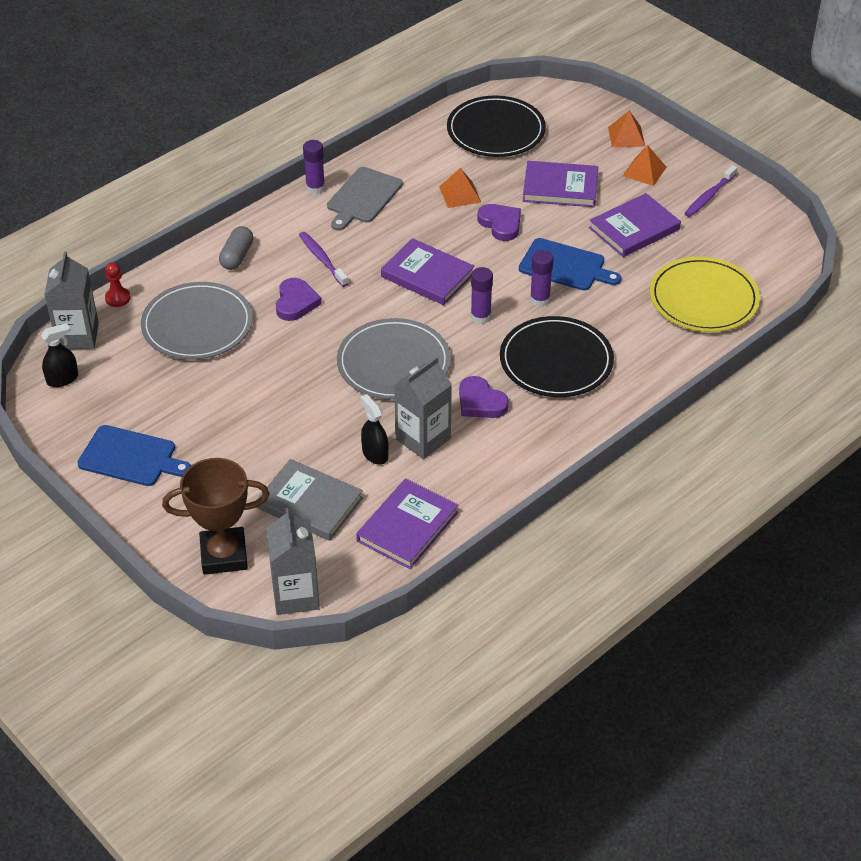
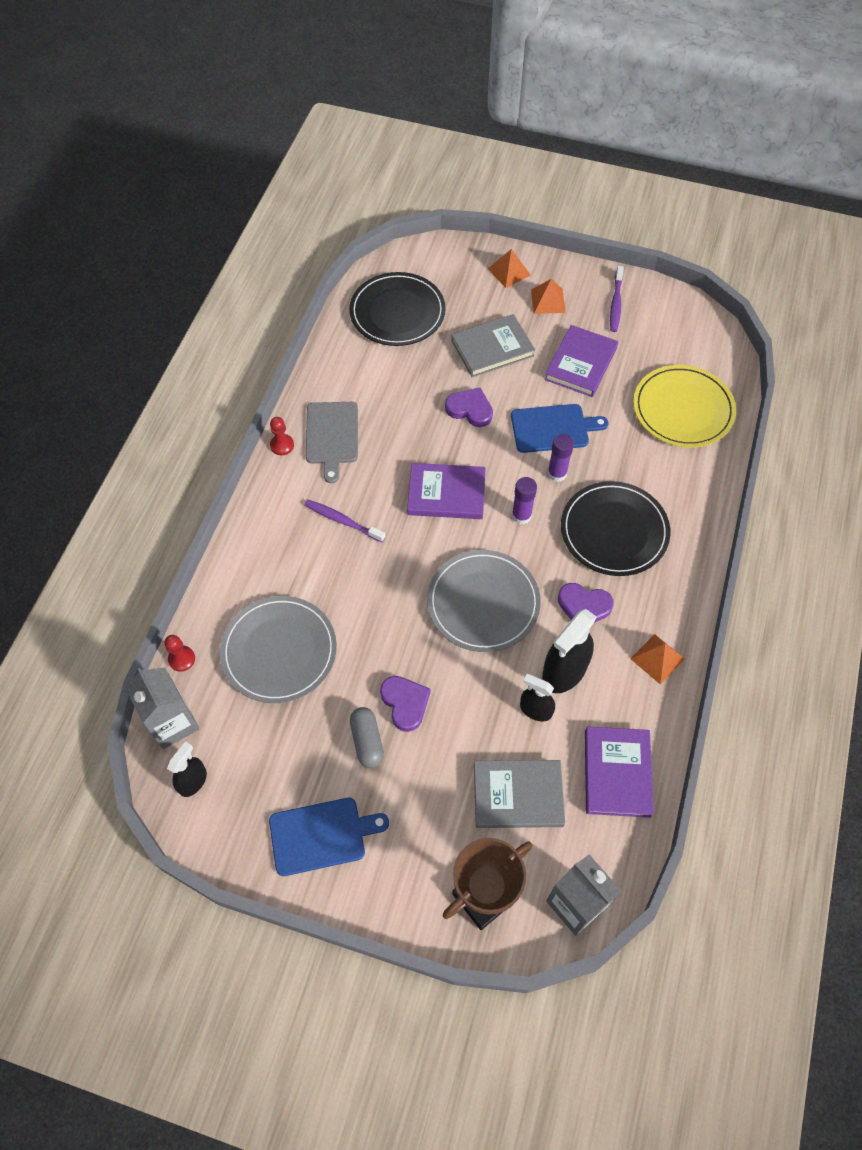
camera: 30 degrees left, 15 degrees up
(237, 256) = (262, 555): grey capsule -> grey capsule (367, 741)
(296, 302) = (352, 580): purple heart -> purple heart (405, 703)
(315, 188) = (282, 445): purple glue stick -> red pawn
(423, 439) = (564, 671): grey carton -> black spray bottle
(460, 194) = (414, 393): orange pyramid -> orange pyramid (657, 658)
(560, 187) = (492, 348): purple book -> grey book

